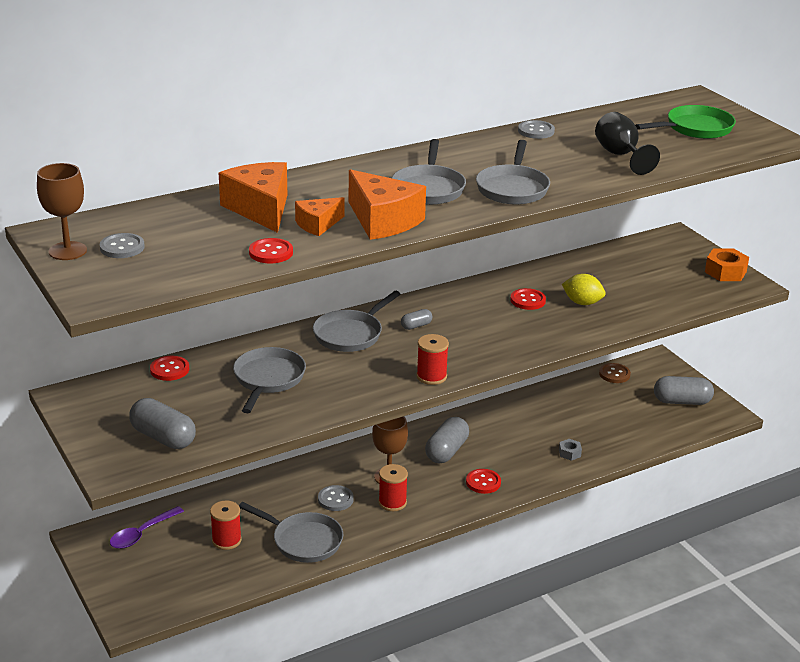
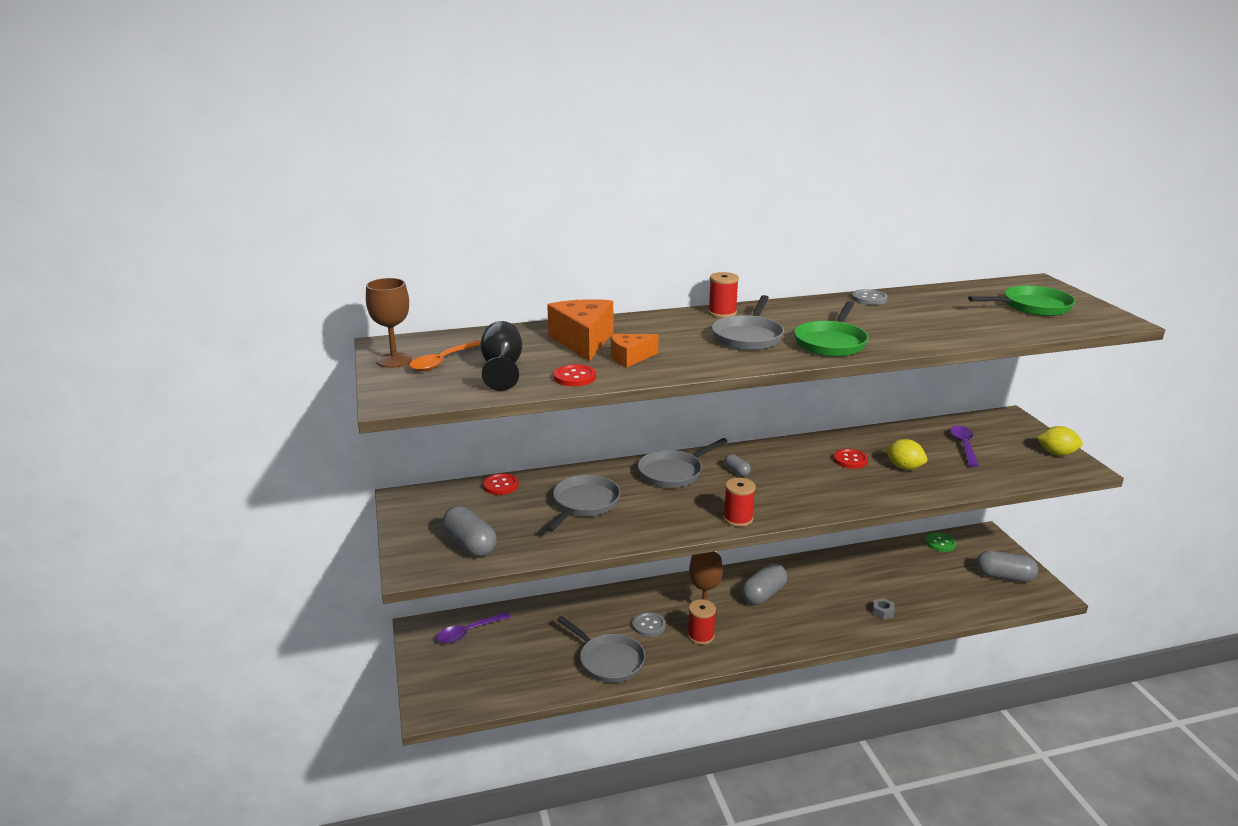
camera: 15 degrees right, 5 degrees down
(122, 247) = (443, 362): grey button -> orange spoon
(226, 540) = (539, 649): red spool -> red spool (722, 313)
(383, 221) = (693, 360): orange cheese -> none
(416, 326) = (737, 471): grey capsule -> grey capsule turned 75 degrees clockwise
(483, 482) = (792, 629): red button -> none
(512, 188) = (831, 343): grey pan -> green pan
(614, 374) = (940, 543): brown button -> green button
(620, 155) = (949, 323): black goblet -> black goblet (502, 369)
(636, 273) = (963, 446): none -> purple spoon
(725, 272) = (1056, 453): orange nut -> yellow lemon

